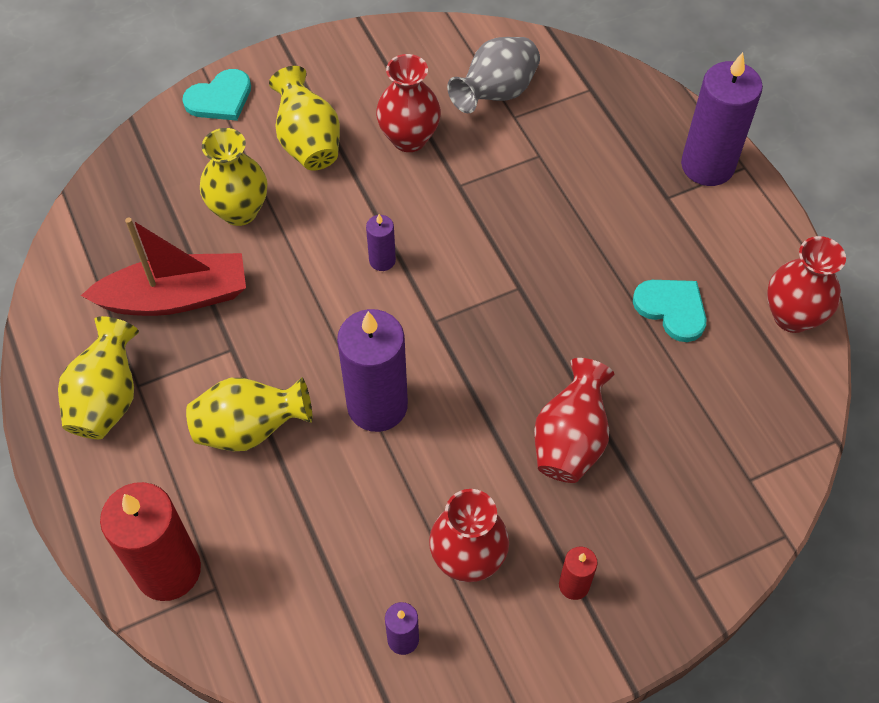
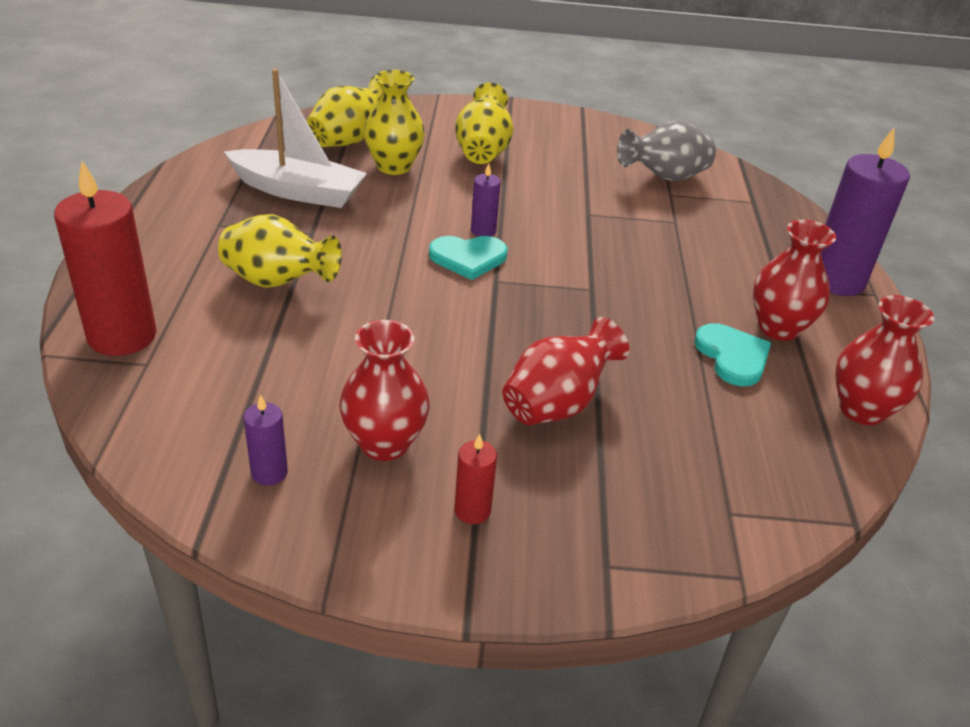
camera: 25 degrees right, 20 degrees down
(107, 399) = (188, 223): yellow vase -> yellow vase (349, 140)
(175, 297) = (298, 191): red boat -> white boat
(220, 98) = (436, 110): turquoise heart -> turquoise heart (468, 258)
(377, 405) = (398, 310): purple candle -> none
(409, 138) = (567, 176): red vase -> red vase (778, 328)

